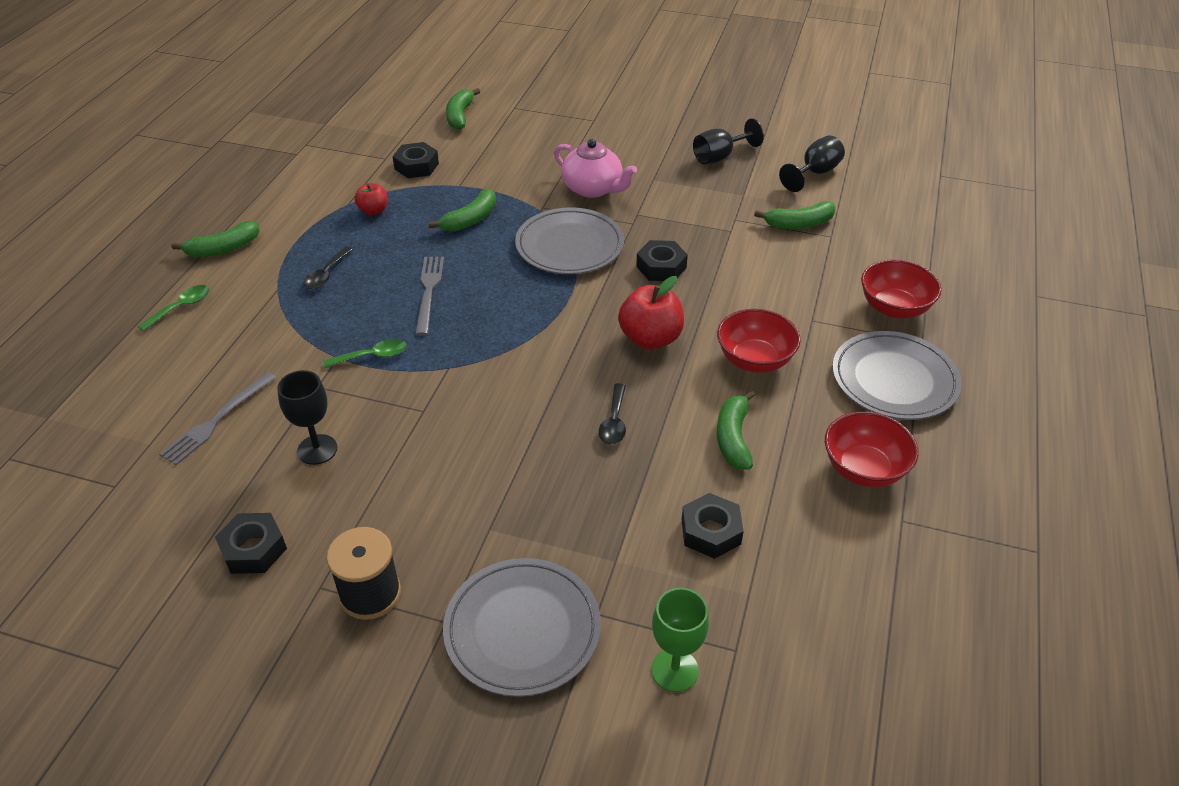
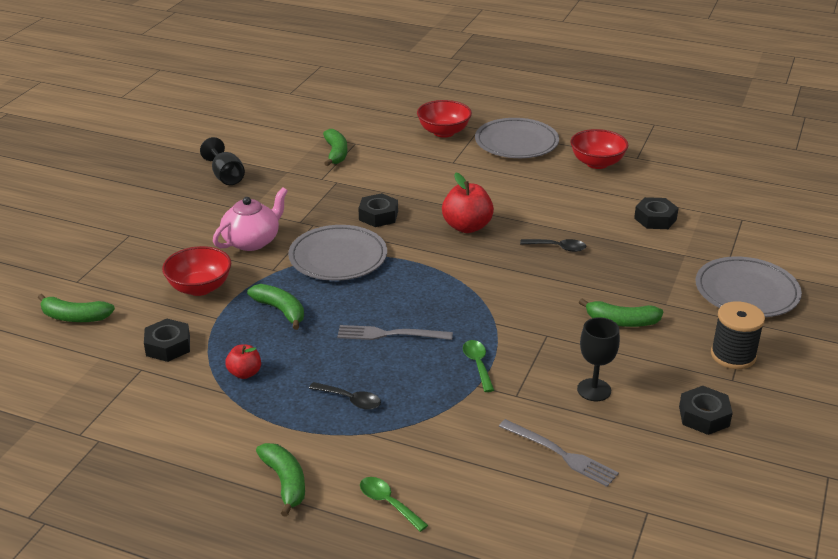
camera: 85 degrees left, 10 degrees down
(674, 670) = (761, 239): green goblet -> none
(733, 438) = (572, 203): green banana -> green banana (621, 322)
(754, 360) = (494, 188): red bowl -> red bowl (199, 287)
(815, 173) = (268, 139): black goblet -> none

